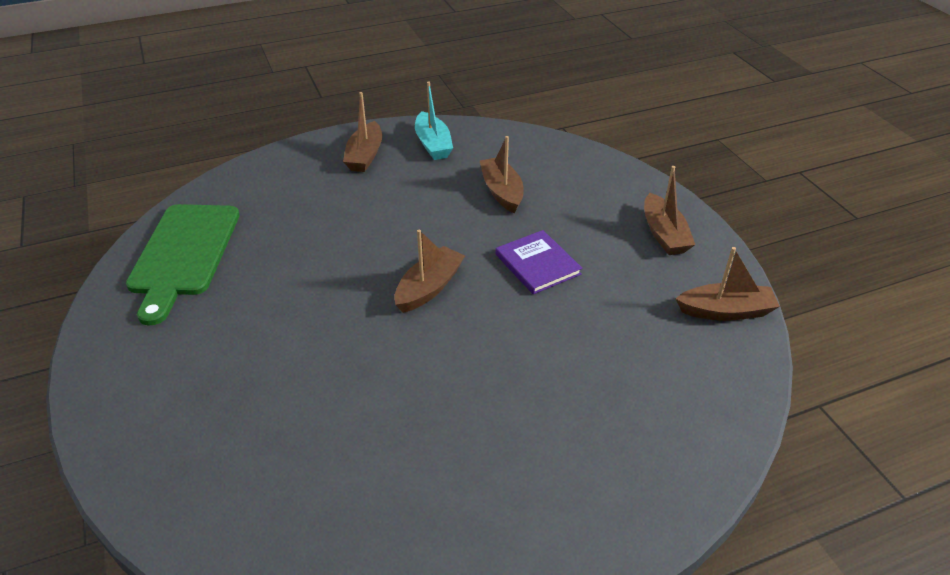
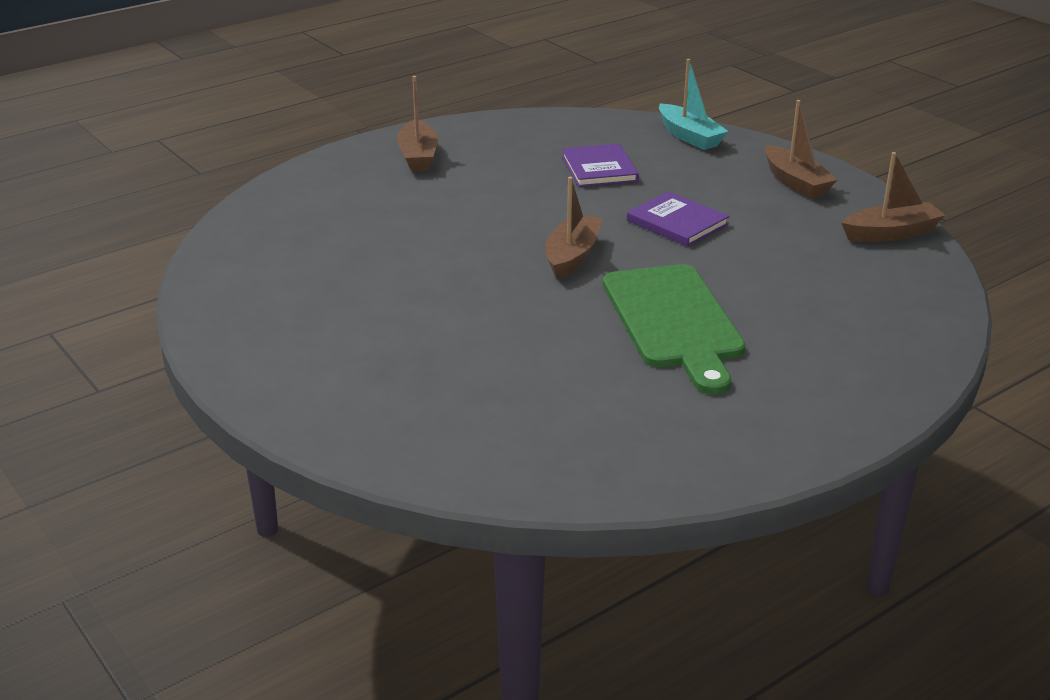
camera: 15 degrees left, 10 degrees down
(183, 254) = (264, 265): green cutting board -> green cutting board (673, 321)
(433, 144) = (492, 137): turquoise boat -> turquoise boat (689, 136)
(502, 192) = (599, 169): brown boat -> purple book

